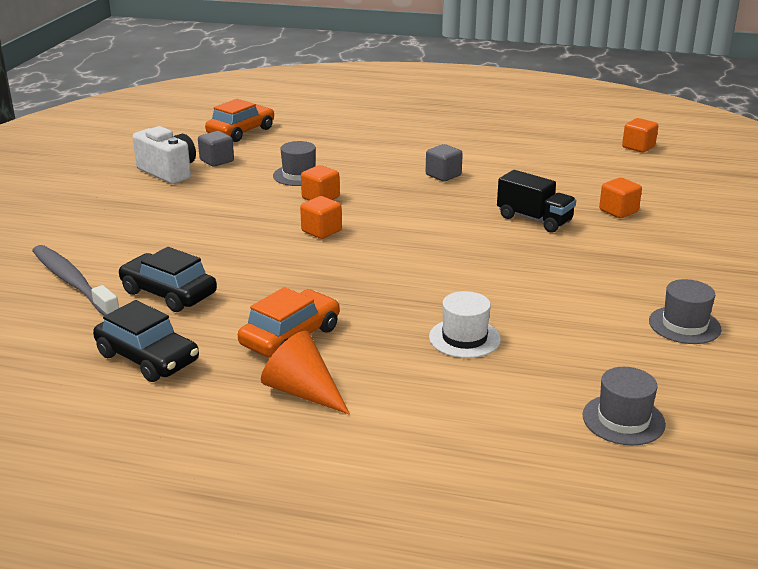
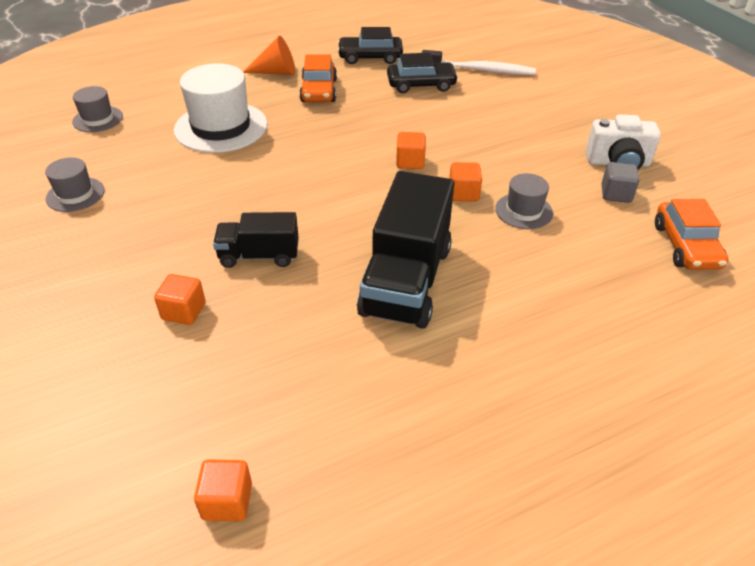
camera: 140 degrees right, 15 degrees up
(72, 282) = (480, 70): grey toothbrush -> white toothbrush
(443, 175) = (406, 280): grey cube -> black truck
(464, 338) = (221, 127): white hat -> white hat, size x1.88

